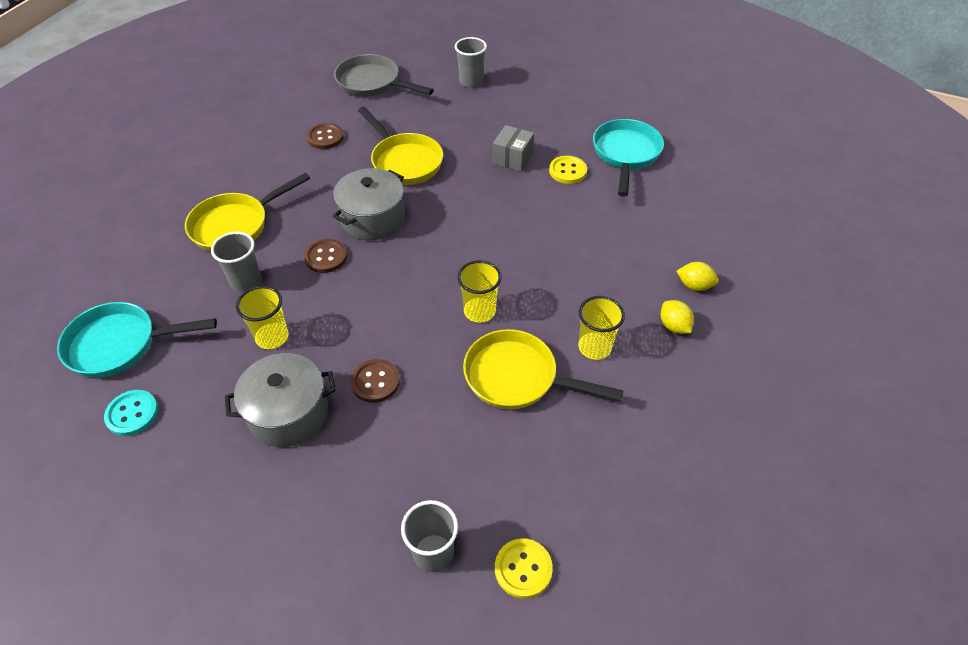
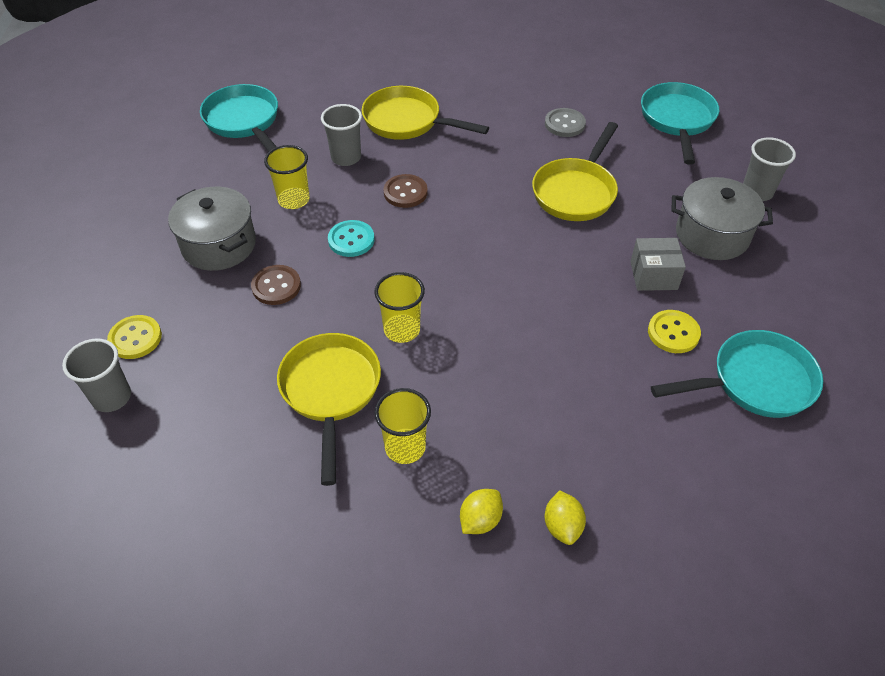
camera: 65 degrees right, 0 degrees up
(132, 414) = (183, 160): turquoise button -> turquoise button (351, 240)
(325, 137) = (564, 124): brown button -> grey button
(372, 83) = (677, 120): grey pan -> turquoise pan
(372, 219) = (476, 202): grey pot -> grey pot (712, 235)
(523, 569) = (113, 471): yellow button -> yellow button (135, 338)

